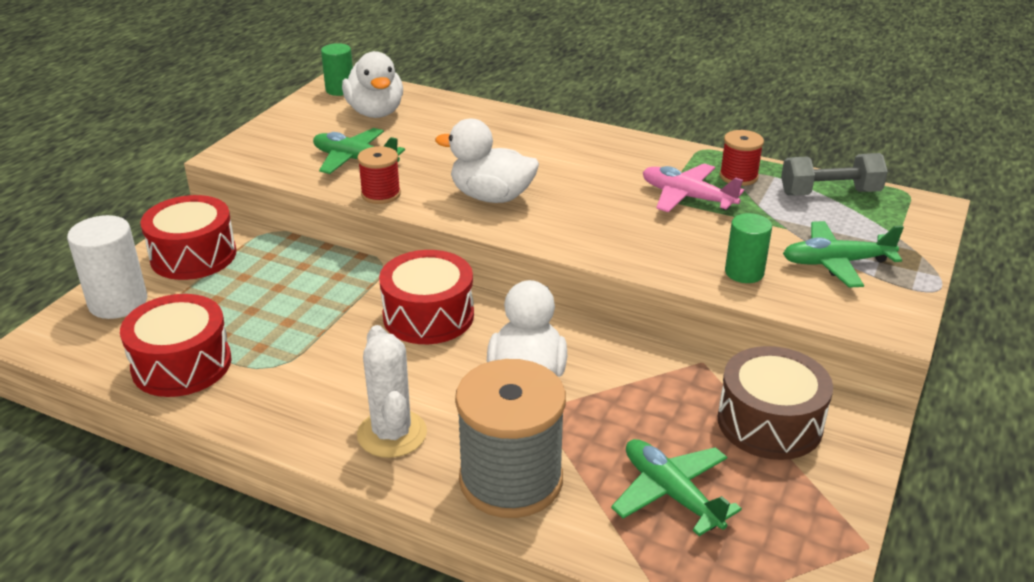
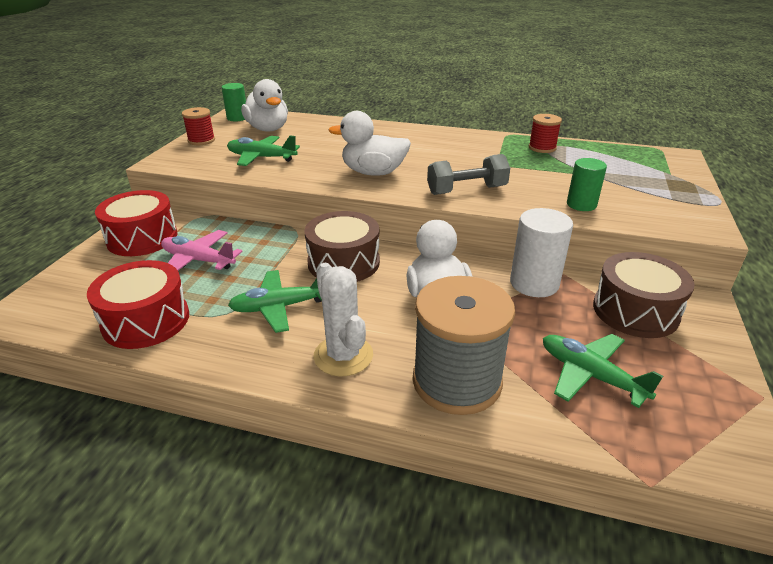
camera: 10 degrees left, 0 degrees up
(118, 302) = (82, 278): white cylinder -> white cylinder (534, 283)
(381, 194) = (288, 177): red spool -> red spool (201, 140)
(428, 316) = (343, 262): red drum -> brown drum
(687, 197) = (514, 162): pink plane -> pink plane (198, 260)
(829, 193) = (608, 152): grey dumbbell -> grey dumbbell (466, 190)
(836, 263) = (641, 193): green plane -> green plane (280, 307)

